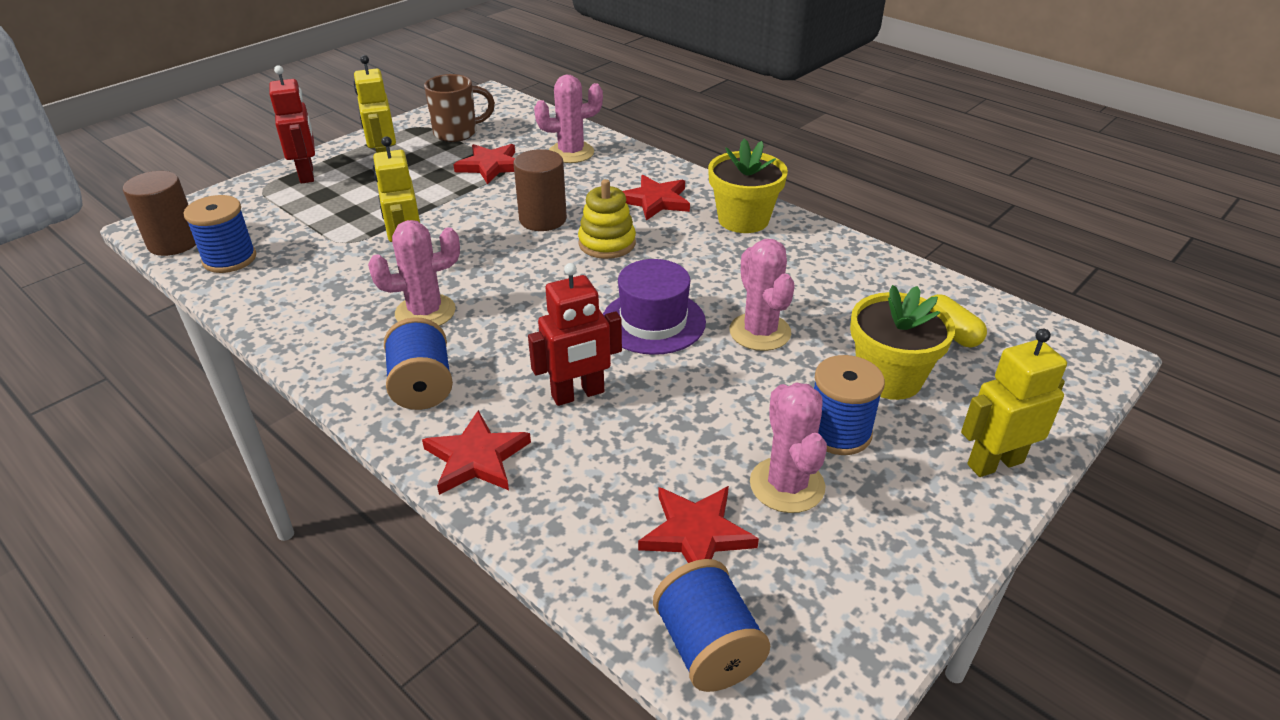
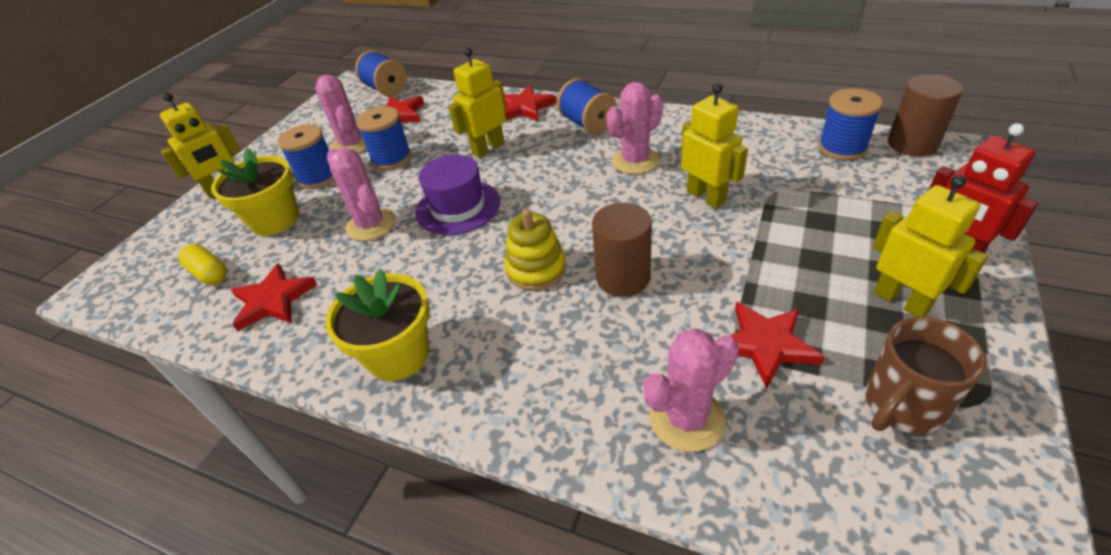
camera: 165 degrees right, 5 degrees up
(578, 394) = (488, 148): red robot -> yellow robot
(655, 201) = (513, 352): red star -> red star (273, 300)
(722, 428) = (391, 158): none -> blue spool

